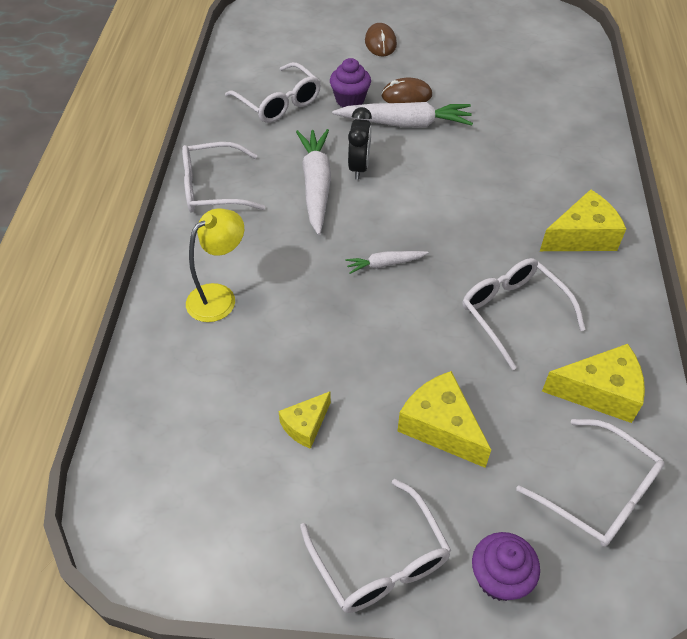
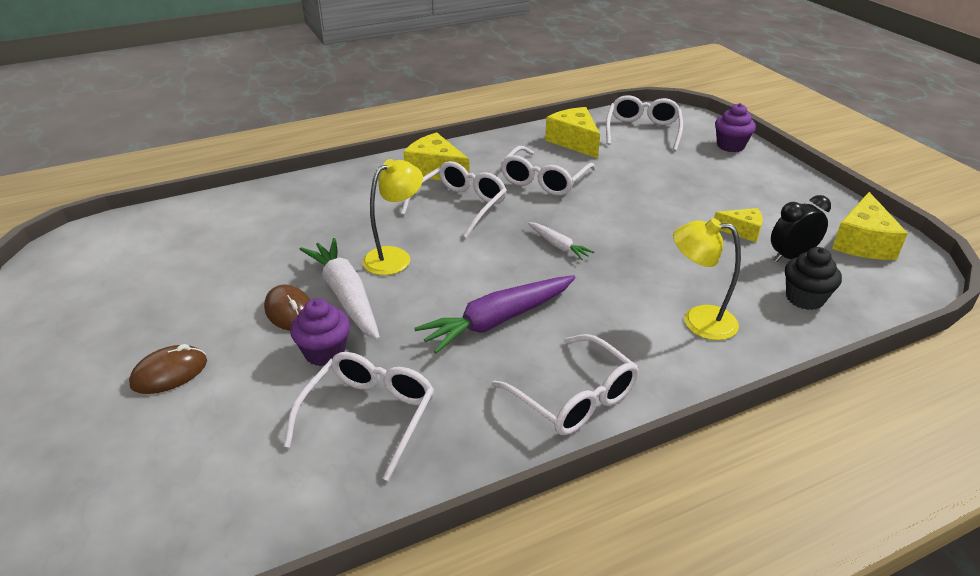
camera: 120 degrees left, 15 degrees down
(179, 392) = (804, 298): none -> black cupcake
(316, 185) = (498, 320): white carrot -> purple carrot
(359, 167) = (444, 302): black clock -> black clock (791, 257)
(380, 560) = (777, 179): white glasses -> white glasses (460, 206)
(439, 161) = (395, 257): none -> yellow lamp
(440, 427) = (670, 183): yellow cheese -> yellow cheese (862, 242)

